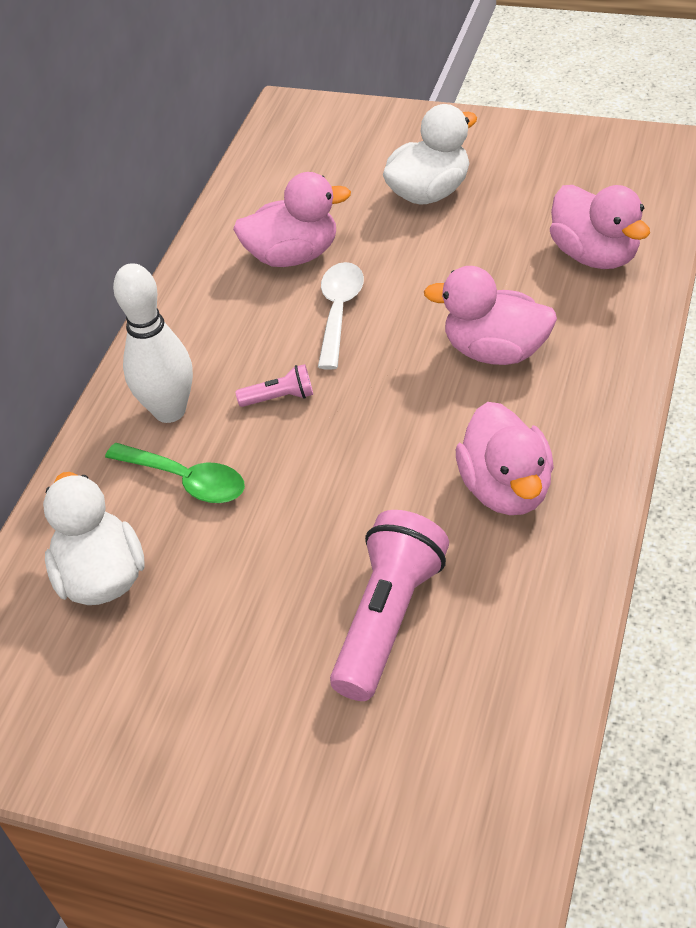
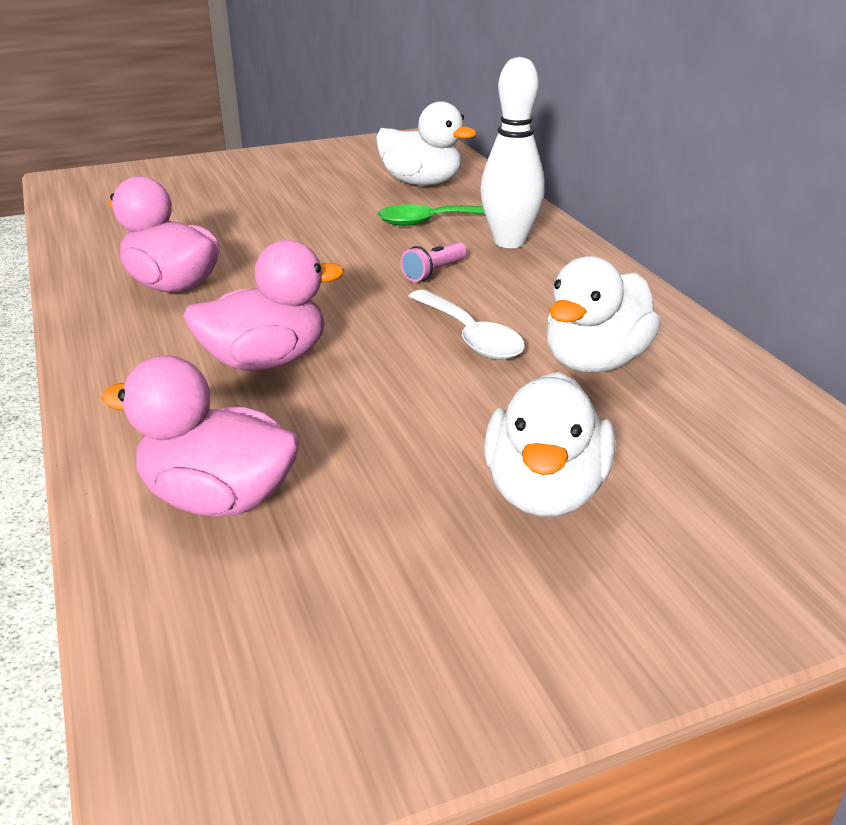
camera: 135 degrees right, 15 degrees down
(293, 256) = (594, 362): pink duck -> white duck
(389, 619) = (209, 217): pink flashlight -> none

